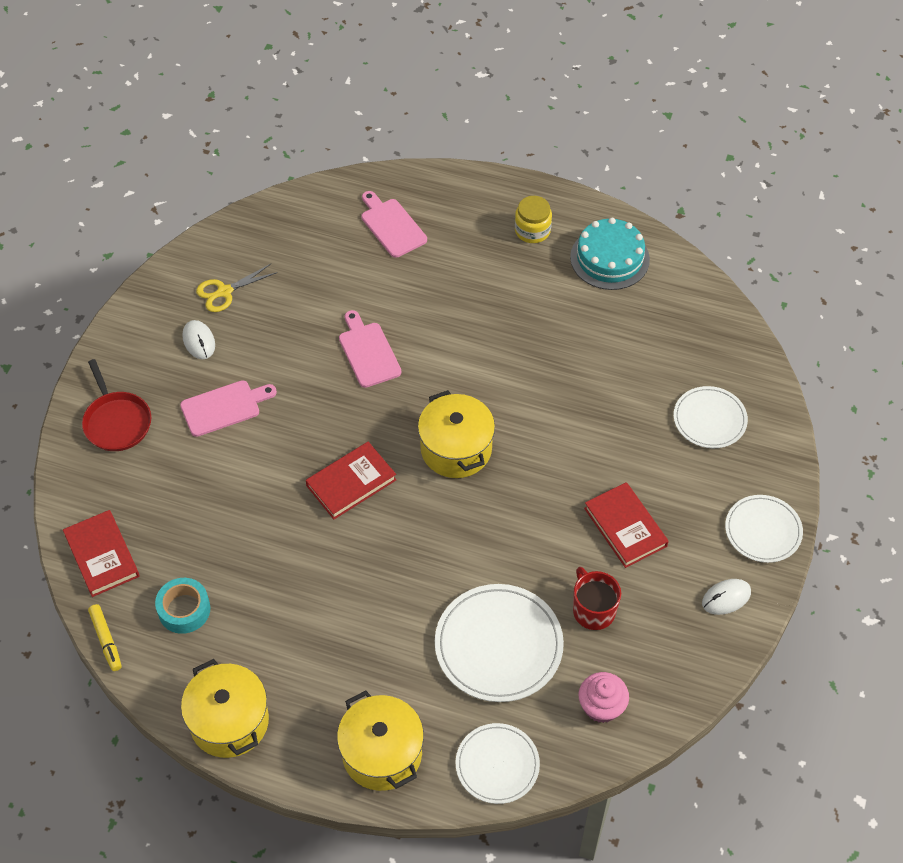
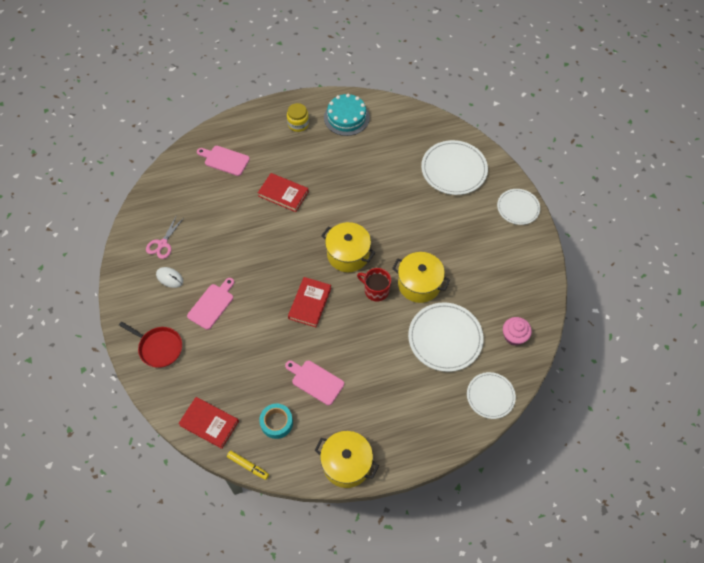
camera: 35 degrees left, 5 degrees up
(224, 292) = (162, 244): yellow scissors -> pink scissors
(368, 352) = (265, 231): pink cutting board -> pink cutting board (315, 381)
(382, 753) = (433, 428): yellow pot -> yellow pot (419, 284)
(593, 610) = (474, 293): red mug -> red mug (376, 290)
(625, 527) = (457, 244): red book -> red book (283, 194)
(709, 419) = (454, 169): white plate -> white plate, size x1.59
(726, 598) = (527, 249): white mouse -> none

